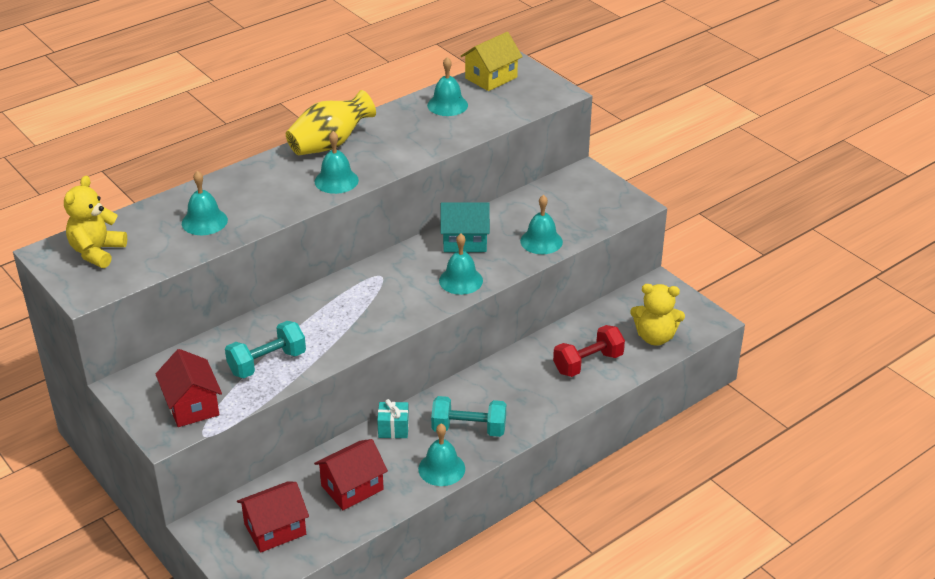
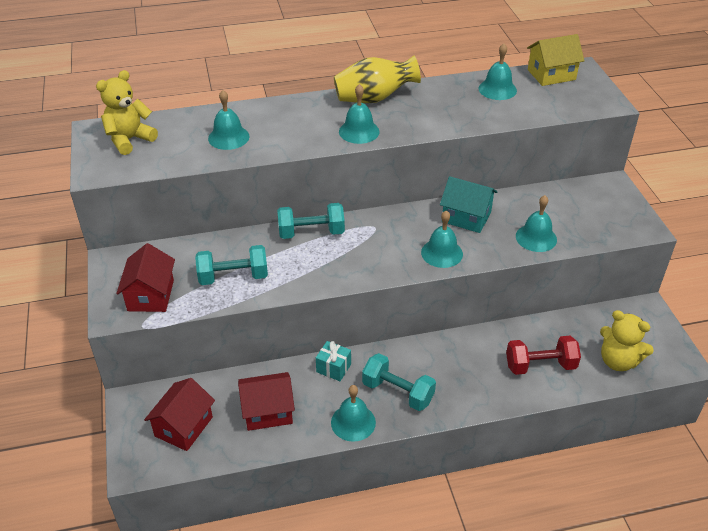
camera: 25 degrees right, 5 degrees up
(275, 529) = (184, 426): red house -> red house turned 60 degrees counterclockwise
(319, 299) = (311, 233): none -> turquoise dumbbell

